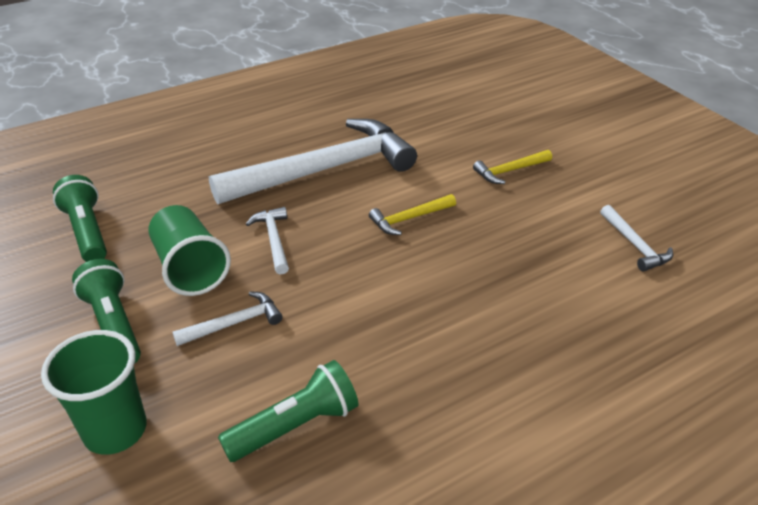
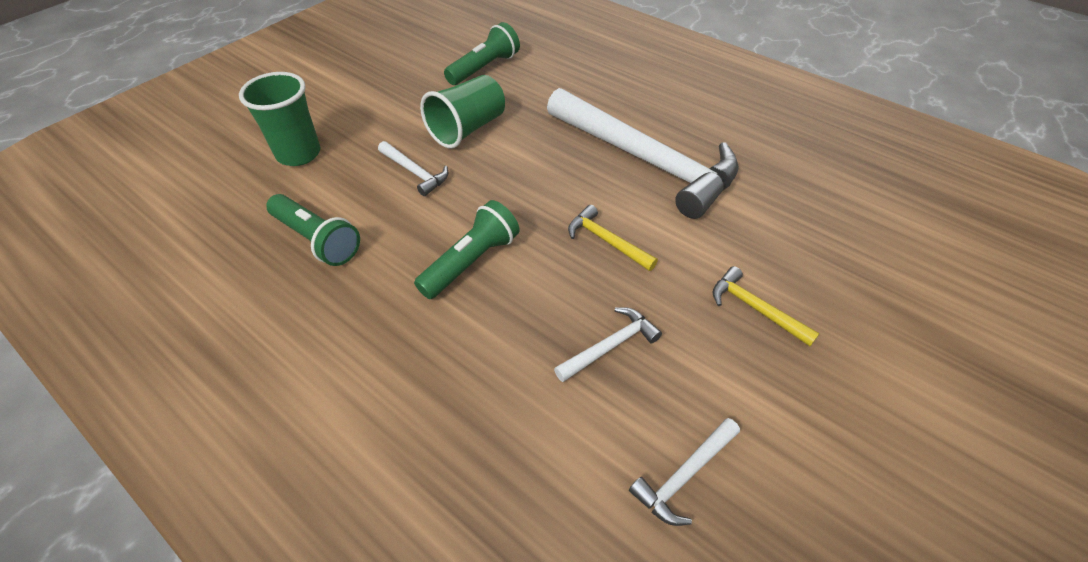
camera: 70 degrees right, 10 degrees up
(113, 325) = (393, 116): green flashlight -> green flashlight (471, 261)
(274, 240) = (525, 161): white hammer -> white hammer (610, 346)

